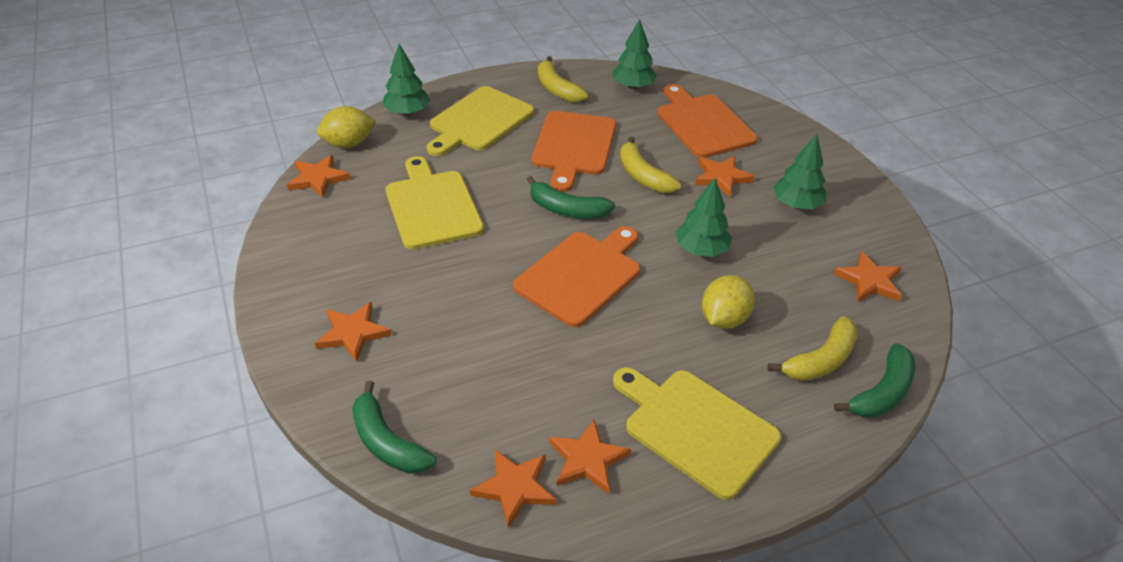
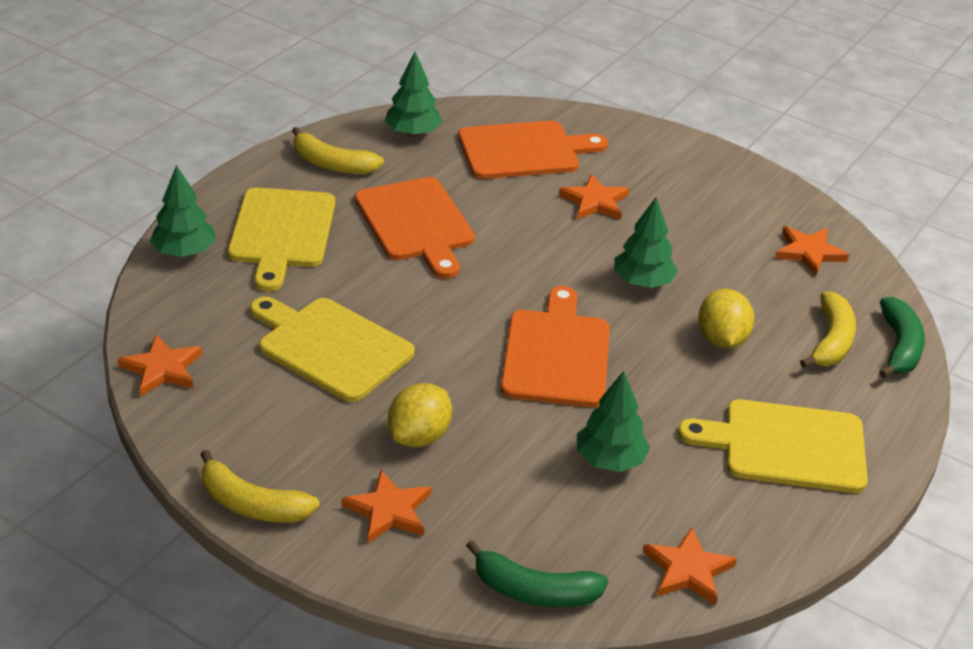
camera: 35 degrees left, 5 degrees down
(349, 144) = (154, 315): yellow lemon -> yellow lemon (419, 436)
(567, 209) = (476, 294): green banana -> none
(587, 459) = (724, 516): orange star -> none
(643, 176) = (517, 229): yellow banana -> yellow banana (252, 504)
(703, 124) = (524, 151): orange cutting board -> orange cutting board turned 135 degrees clockwise
(796, 204) = (686, 203): green tree -> green tree (609, 460)

